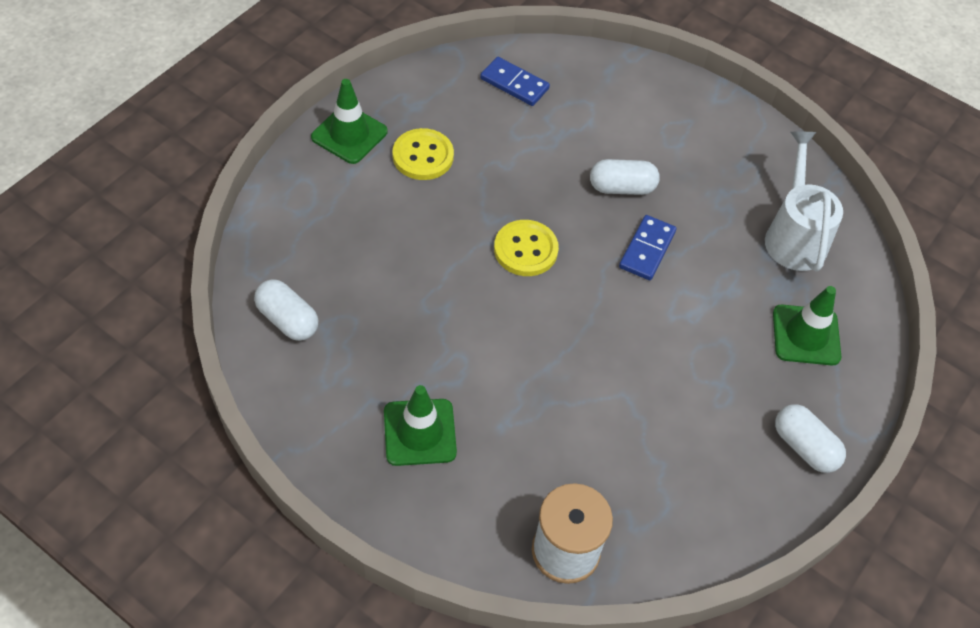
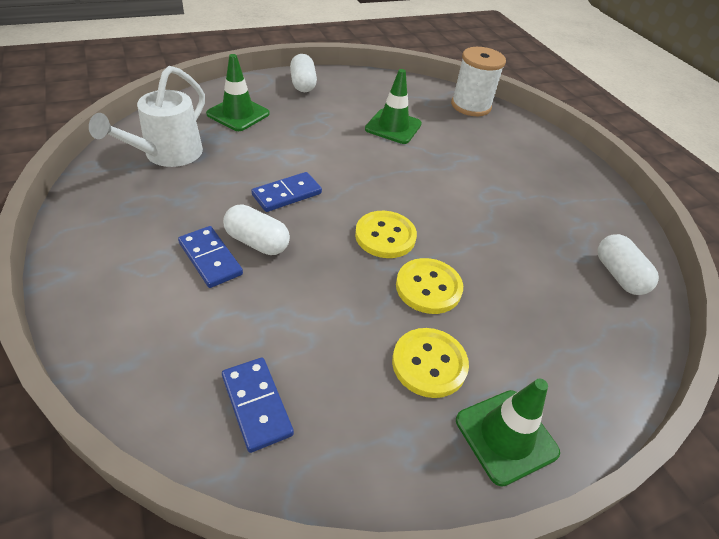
camera: 150 degrees left, 10 degrees down
(419, 432) = (533, 175): green traffic cone -> green traffic cone (393, 127)
(457, 216) = (428, 287): none -> yellow button
(640, 156) = (210, 258): none -> blue domino

